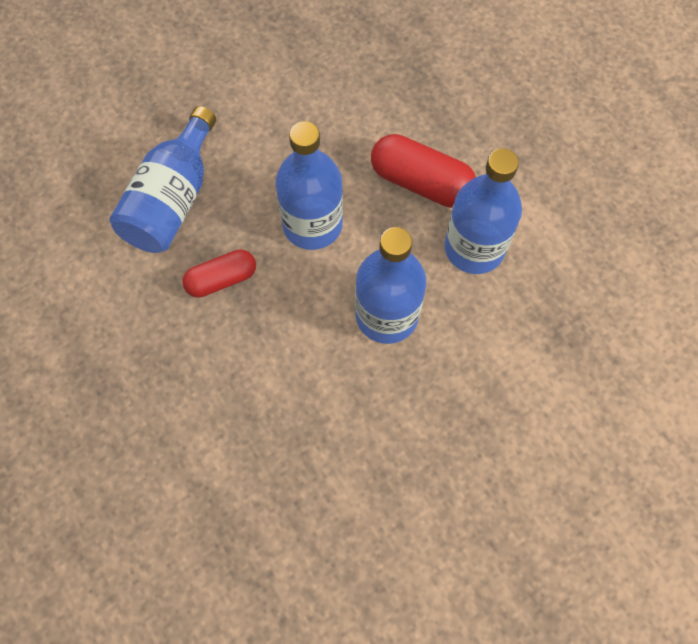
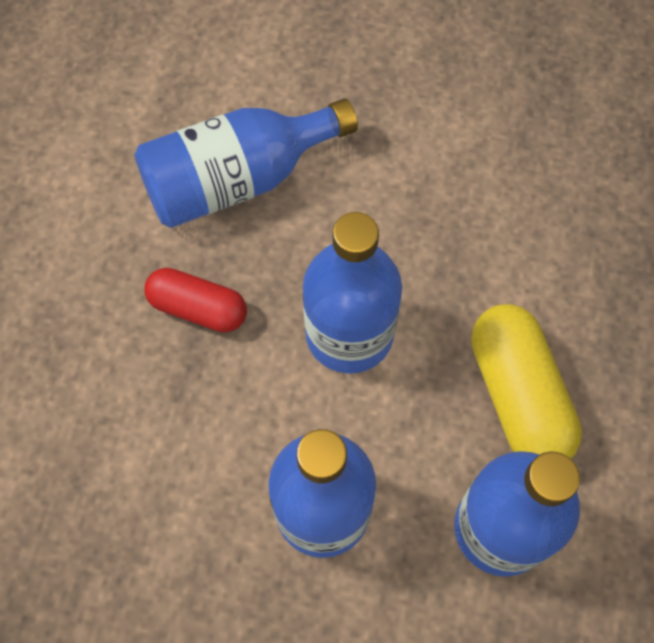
camera: 45 degrees right, 0 degrees up
(421, 183) = (518, 395): red capsule -> yellow capsule

